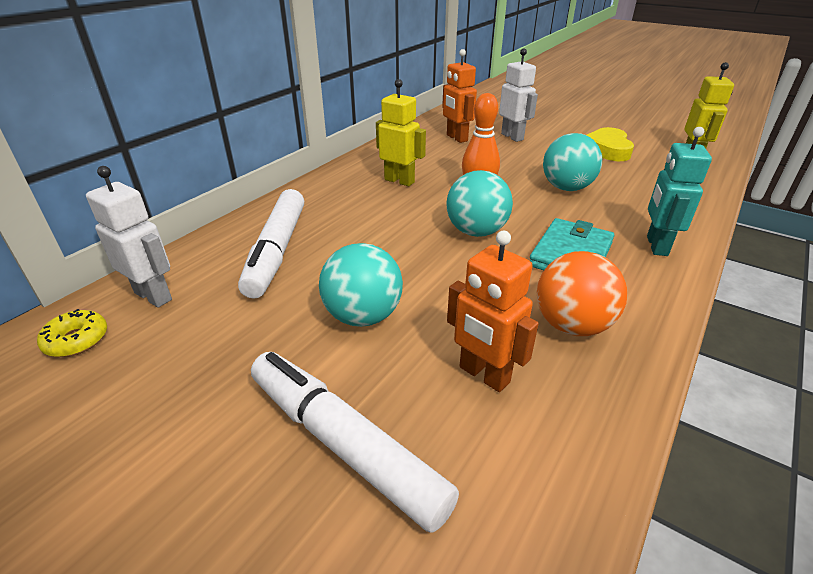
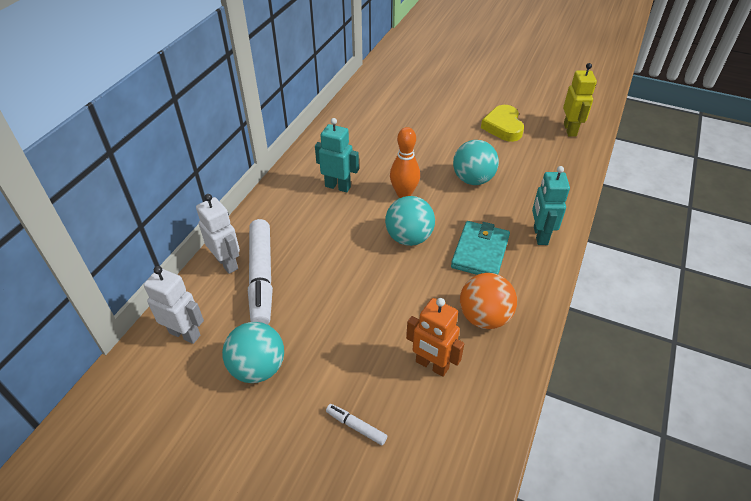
camera: 10 degrees left, 10 degrees up
(76, 340) = (148, 380): yellow donut -> none
(344, 443) = (356, 426): white marker -> white marker, size x0.43
(363, 316) = (343, 330): turquoise ball -> turquoise ball (258, 368)
(399, 181) = (338, 186): yellow robot -> turquoise robot
(456, 138) = (375, 124): orange robot -> none
(512, 137) = (423, 118): white robot -> white robot (227, 263)

